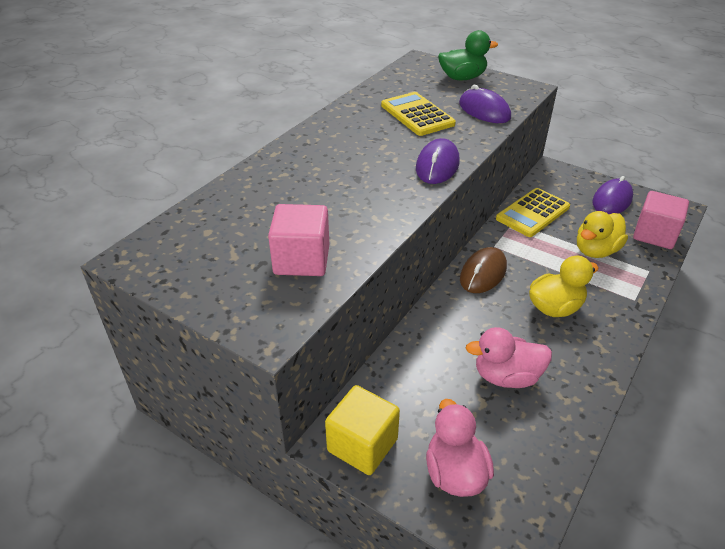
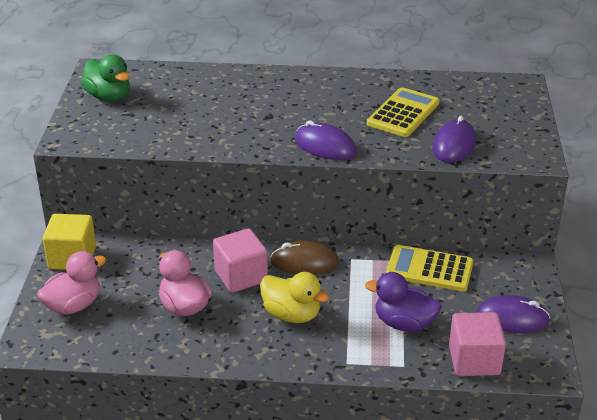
camera: 60 degrees right, 5 degrees down
(302, 260) = (146, 127): pink cube -> pink cube (241, 276)
(437, 165) = (325, 146): purple mouse -> purple mouse turned 45 degrees clockwise
(462, 78) = (510, 116): green duck -> green duck (109, 97)
(595, 251) = (404, 323): yellow duck -> purple duck

